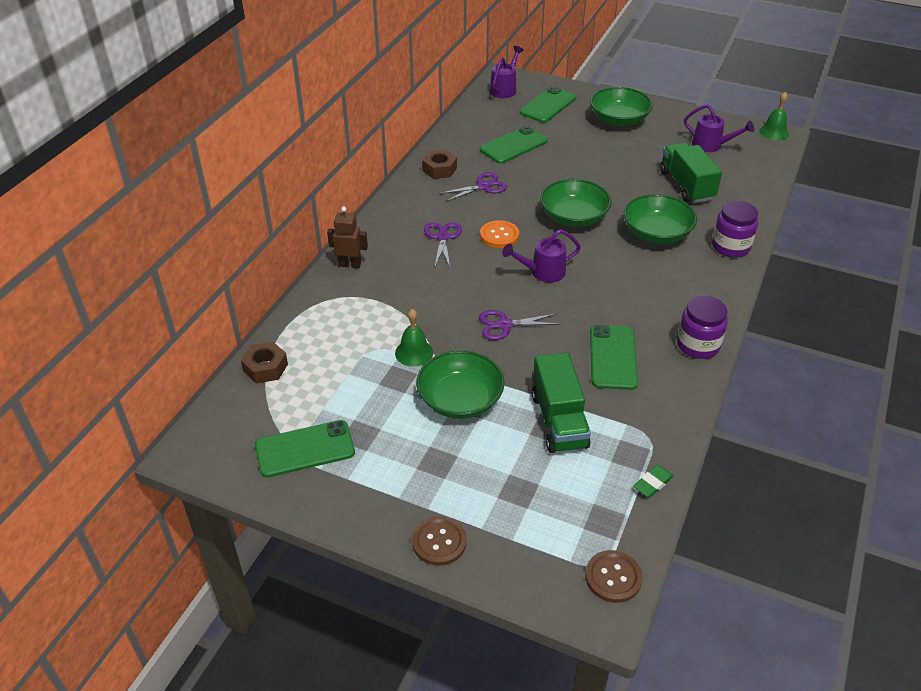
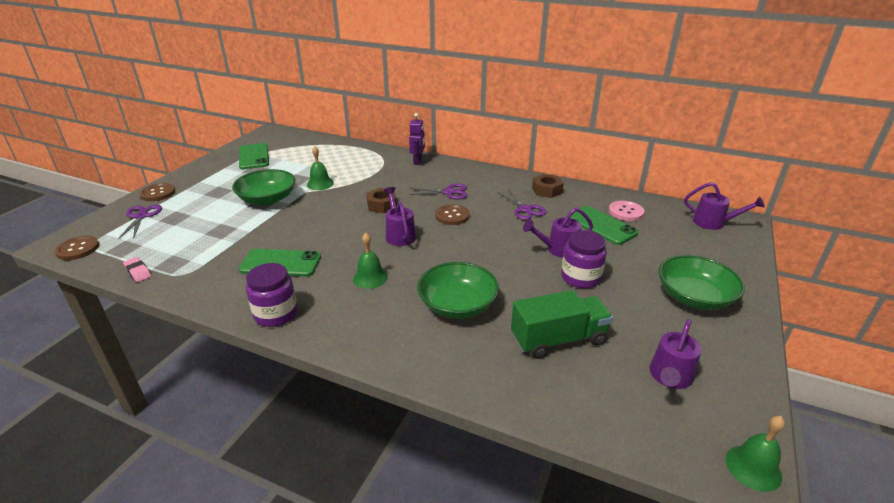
camera: 90 degrees right, 10 degrees down
(265, 368) = (324, 144): brown nut -> brown nut (381, 205)
(349, 264) = (418, 161): brown robot -> purple robot
(486, 128) = (626, 212): none -> pink button
(499, 235) = (452, 216): orange button -> brown button
(504, 325) = (337, 216): purple scissors -> purple scissors (141, 216)
(548, 105) = (696, 248): green phone -> none
(559, 420) = (226, 235): green truck -> none
(560, 174) = (558, 250): none -> purple watering can
(573, 217) = (482, 254): green bowl -> none
(626, 288) = (370, 277): none -> green bell
(652, 483) = (138, 272): green eraser -> pink eraser
(730, 247) = (431, 362): purple jar -> purple jar (580, 277)

